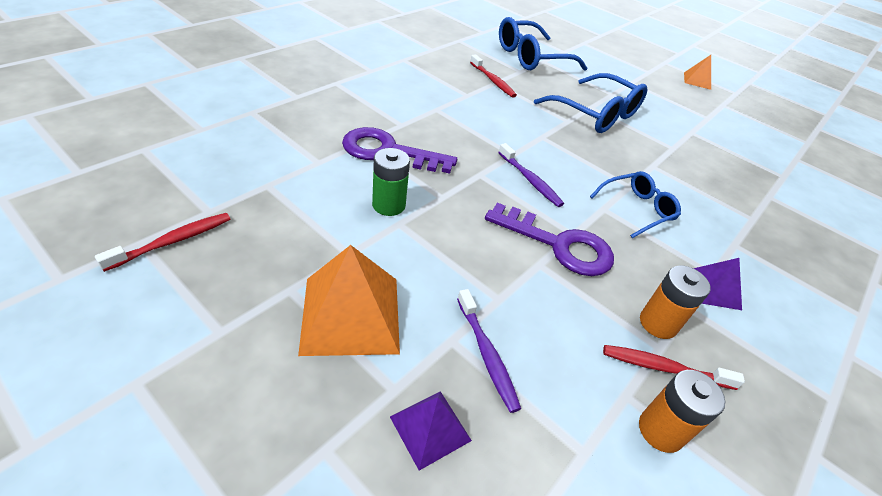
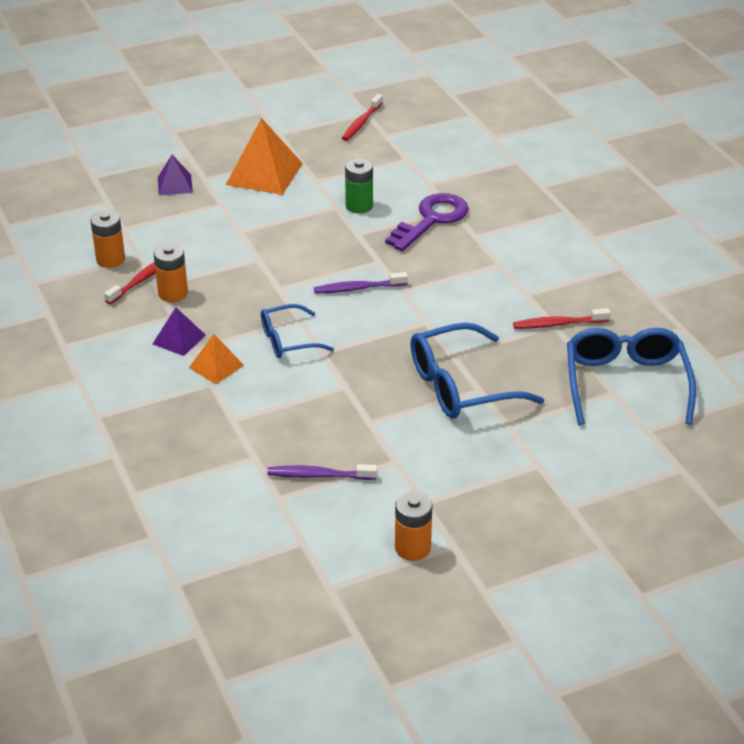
camera: 120 degrees right, 5 degrees down
(172, 241) = (361, 123): red toothbrush -> red toothbrush turned 45 degrees clockwise
(486, 354) = (203, 214): purple toothbrush -> purple toothbrush (319, 475)
(559, 245) = (272, 275): purple key -> none
(637, 209) = (288, 340): blue glasses -> blue glasses turned 75 degrees clockwise
(697, 81) = (533, 558): orange pyramid -> orange pyramid (216, 366)
(743, 117) = (412, 548): none -> orange battery

